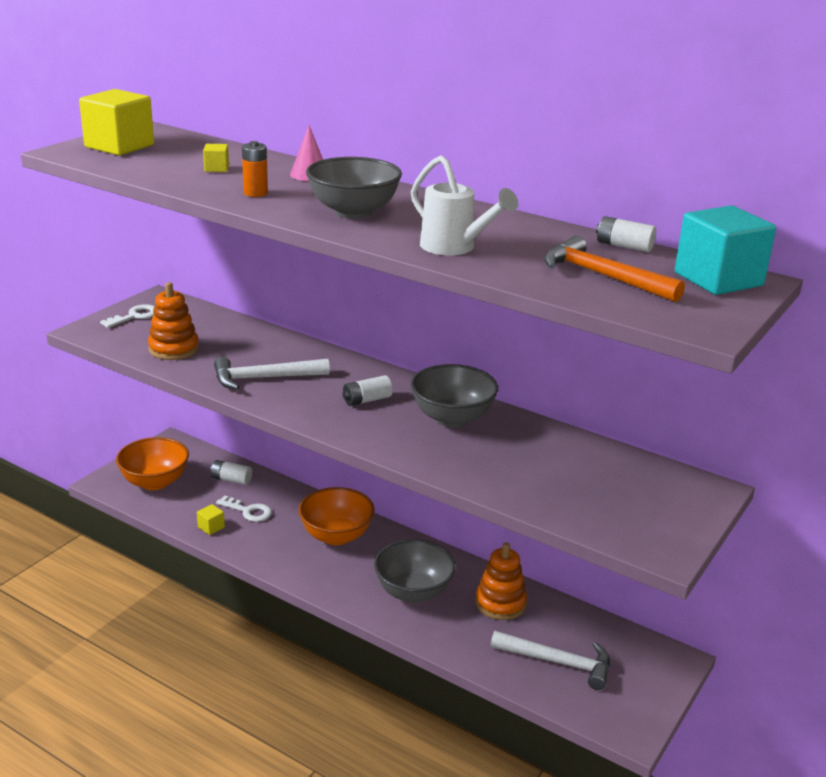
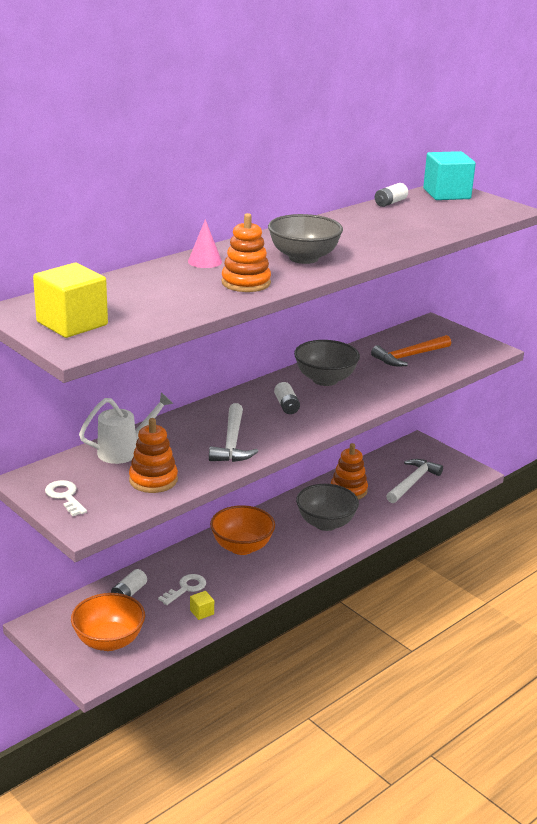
camera: 75 degrees left, 0 degrees up
(216, 168) = (170, 290): yellow cube -> none
(255, 193) = (246, 283): orange battery -> orange stacking toy
(455, 248) = (385, 241): white watering can -> white watering can (125, 451)
(603, 276) = (439, 215): orange hammer -> orange hammer (409, 356)

